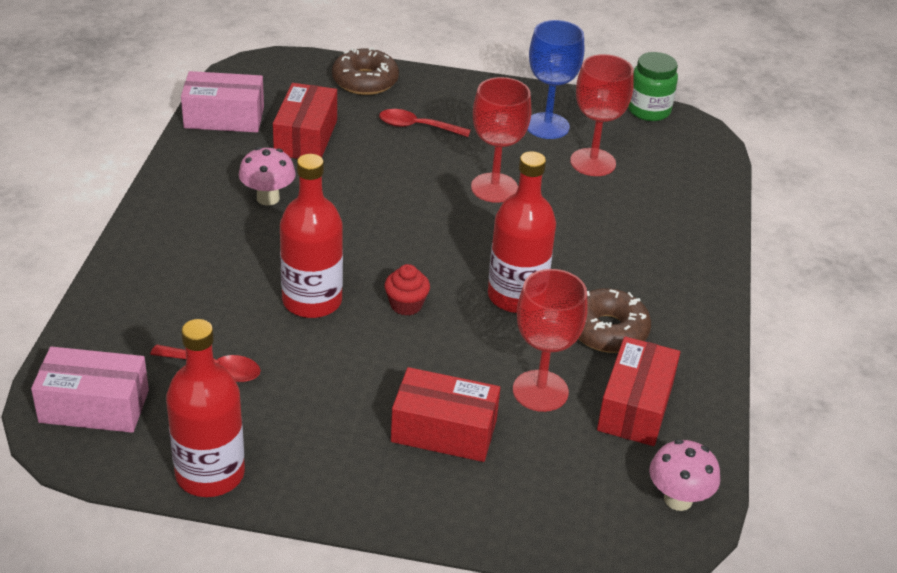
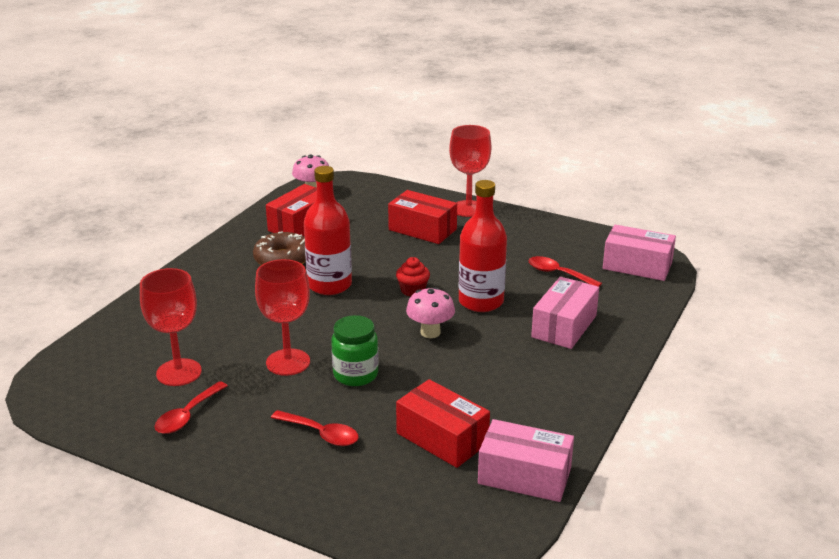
camera: 160 degrees left, 10 degrees down
(199, 279) = (564, 326): none -> pink box
(210, 474) = (565, 230): red bottle -> none
(268, 198) = (496, 381): pink mushroom -> pink mushroom (430, 332)
(306, 137) = (442, 438): red box -> red box turned 75 degrees counterclockwise
(365, 81) = (347, 504): brown donut -> none
(540, 391) = (352, 238): red goblet -> red goblet (468, 209)
(547, 126) = (187, 415): blue goblet -> red spoon
(648, 111) = (67, 418): green jar -> green jar (355, 375)

